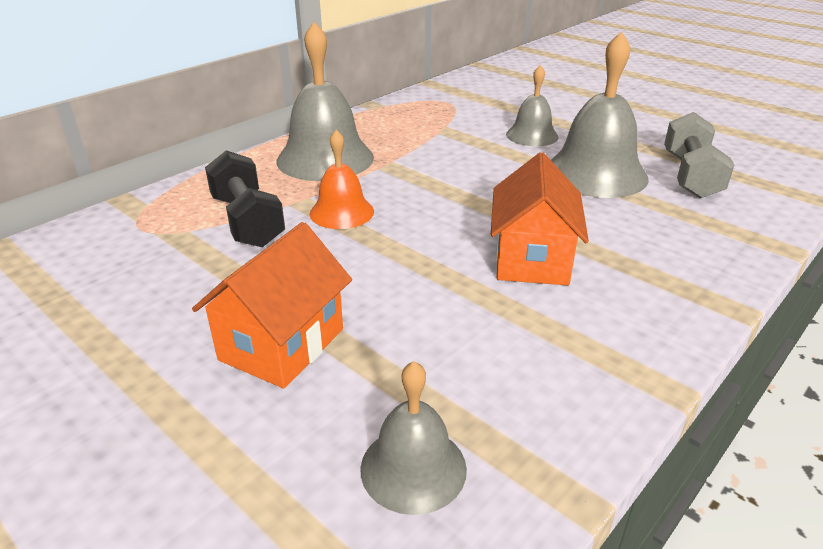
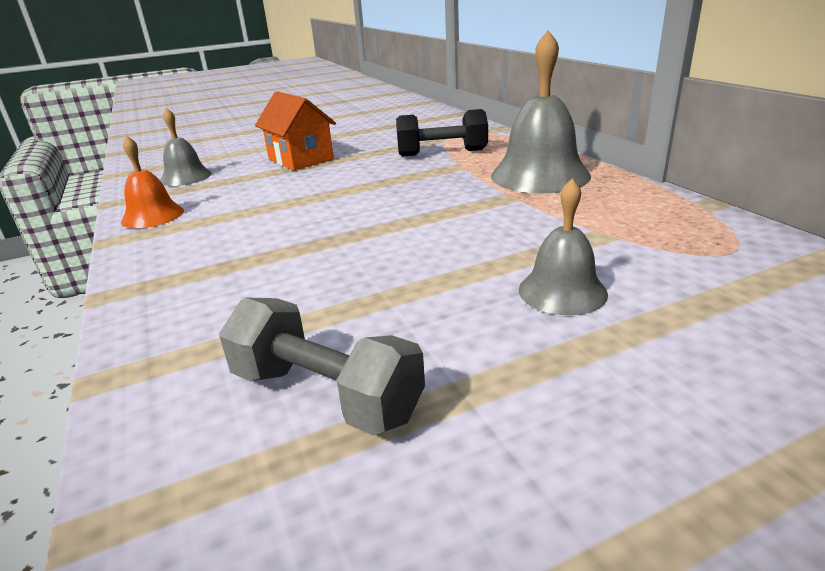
camera: 115 degrees right, 5 degrees down
(341, 212) = (429, 176): orange bell -> orange bell (153, 216)
(531, 259) = (285, 229): orange house -> none
(595, 173) = (404, 306): grey bell -> none

